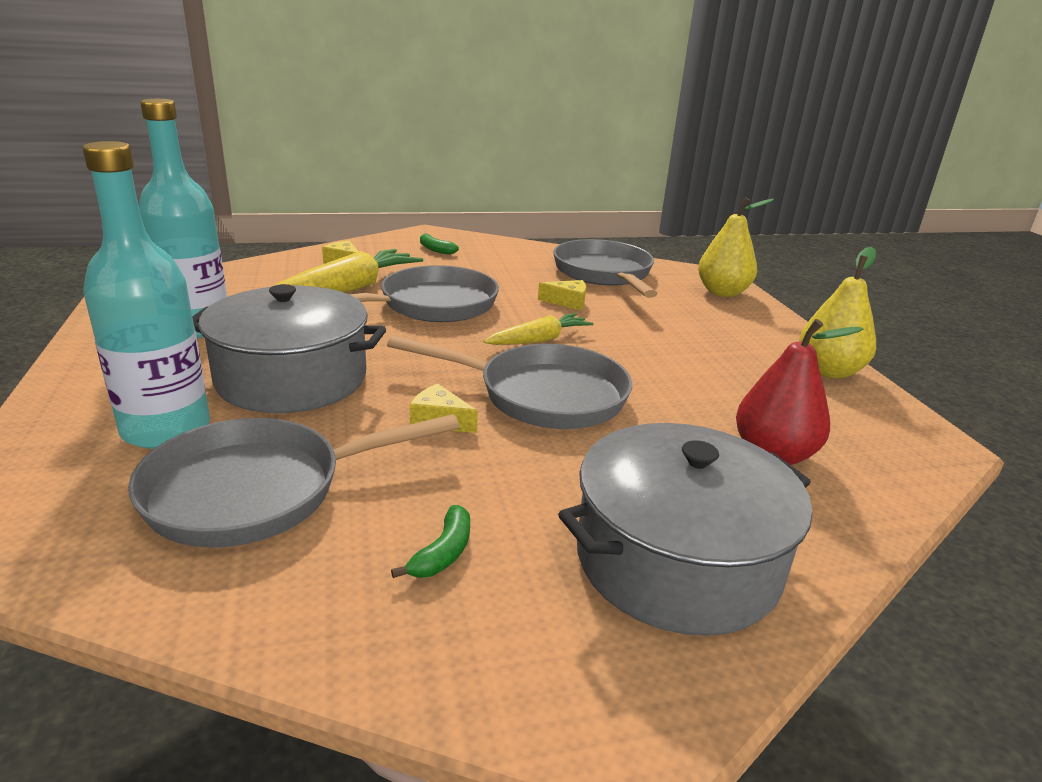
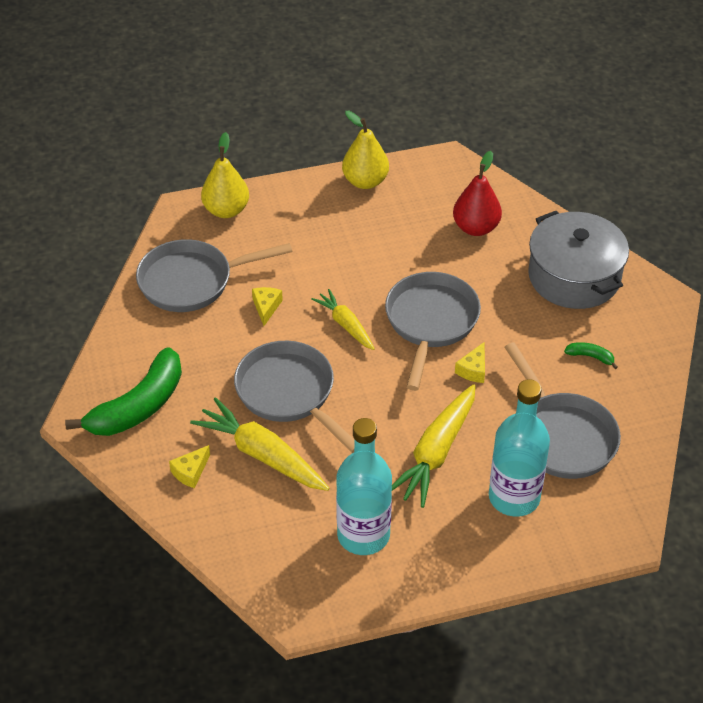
camera: 90 degrees left, 20 degrees up
(292, 378) = (436, 453): grey pot -> yellow carrot
(435, 249) = (139, 406): green banana -> green banana, size x2.45

